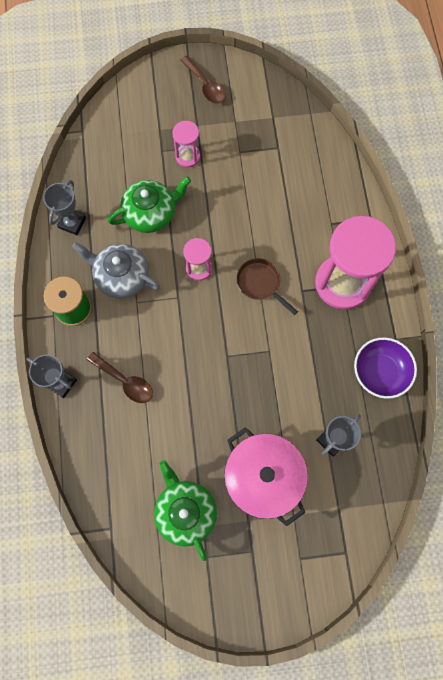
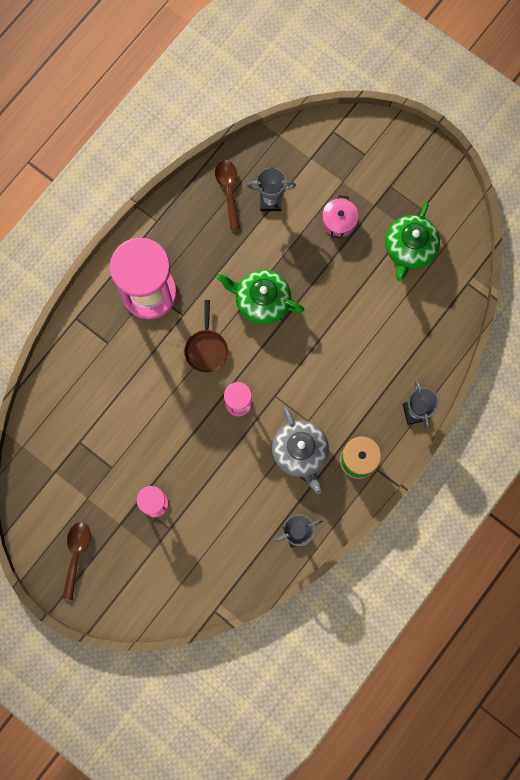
camera: 135 degrees left, 5 degrees up
(125, 381) = (370, 371): brown spoon -> brown spoon (228, 190)
(151, 213) = (230, 482): green teapot -> green teapot (261, 300)
(263, 477) = (339, 221): pink pot -> pink pot, size x0.51
(380, 372) = (192, 211): purple bowl -> none

